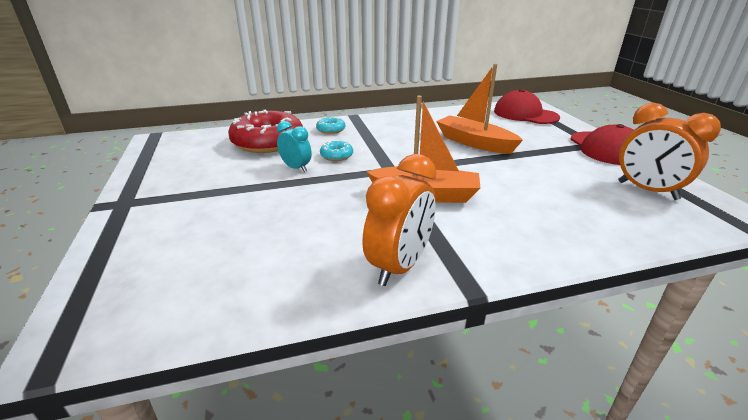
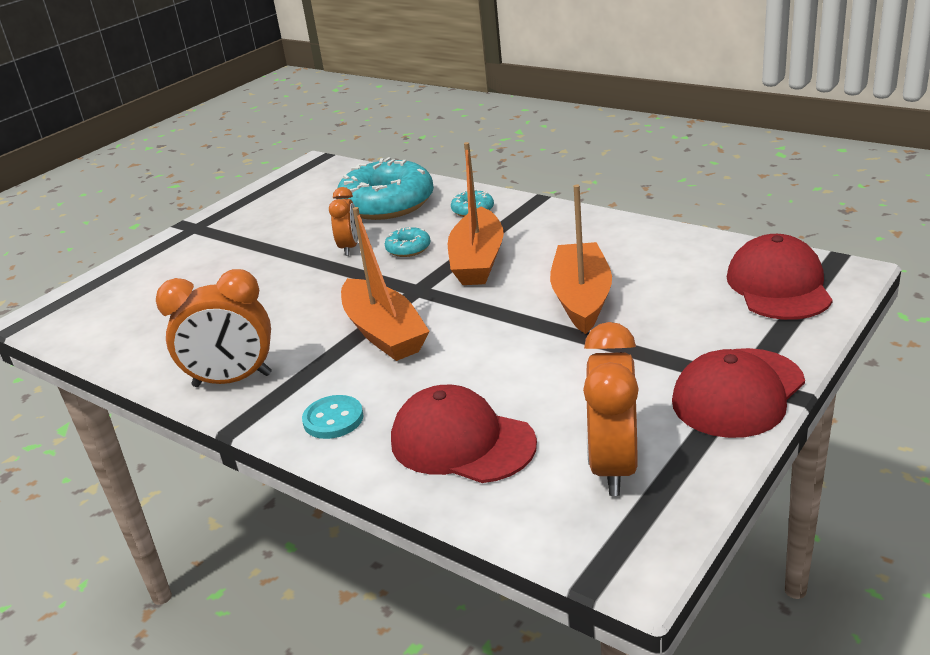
camera: 55 degrees right, 0 degrees up
(268, 142) = (387, 204): red donut -> turquoise donut
(296, 168) = (349, 247): turquoise clock -> orange clock
(389, 147) = (478, 261): none -> orange boat
(511, 245) = (333, 419): none -> turquoise button
(585, 216) = (462, 442): none -> red cap

